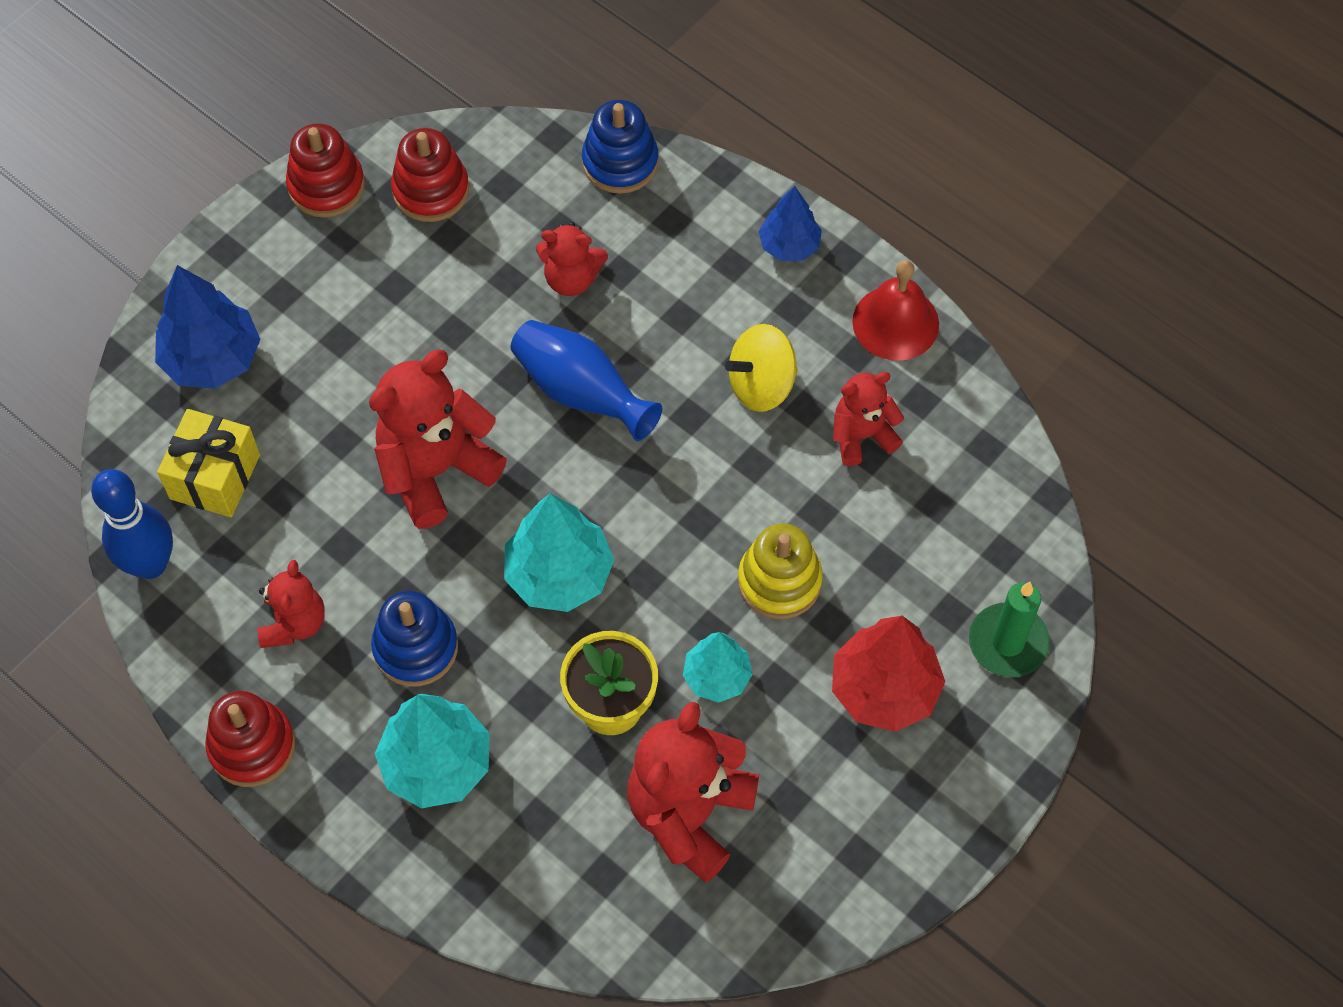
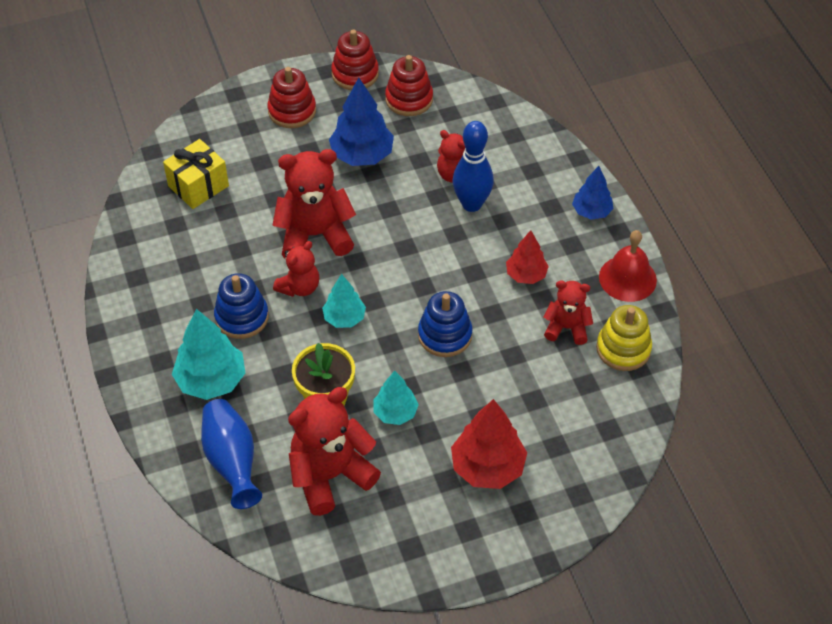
camera: 30 degrees right, 10 degrees down
(150, 564) = (136, 212): blue bowling pin -> blue bowling pin (471, 204)
(212, 359) = (237, 130): blue tree -> blue tree (362, 155)
(252, 746) = (123, 324): red stacking toy -> red stacking toy (292, 111)
(294, 623) = (187, 275): red teddy bear -> red teddy bear (299, 287)
(559, 574) = (344, 318): turquoise tree -> turquoise tree, size x0.62
(581, 392) = (421, 233): blue vase -> blue vase (232, 461)
(620, 162) = (523, 129): blue stacking toy -> blue stacking toy (445, 335)
(761, 384) = (526, 275): yellow spinning top -> red tree
(779, 581) = (466, 380): yellow stacking toy -> yellow stacking toy (623, 349)
(1008, 642) = (579, 479): green candle -> none

